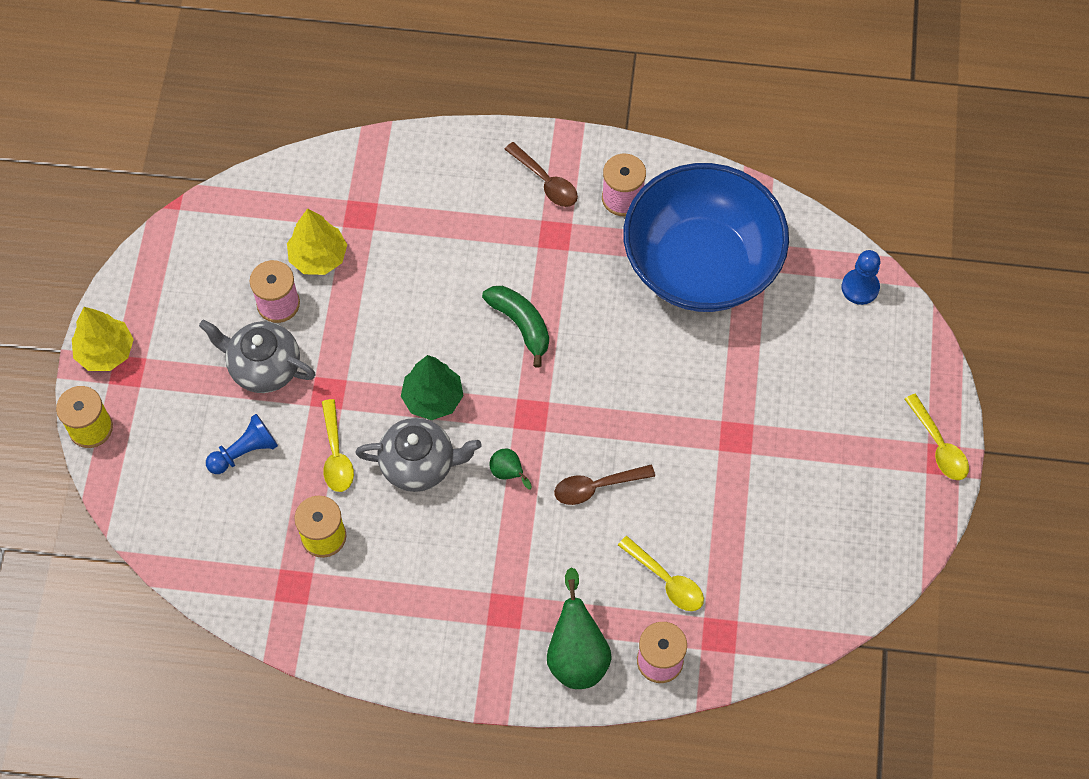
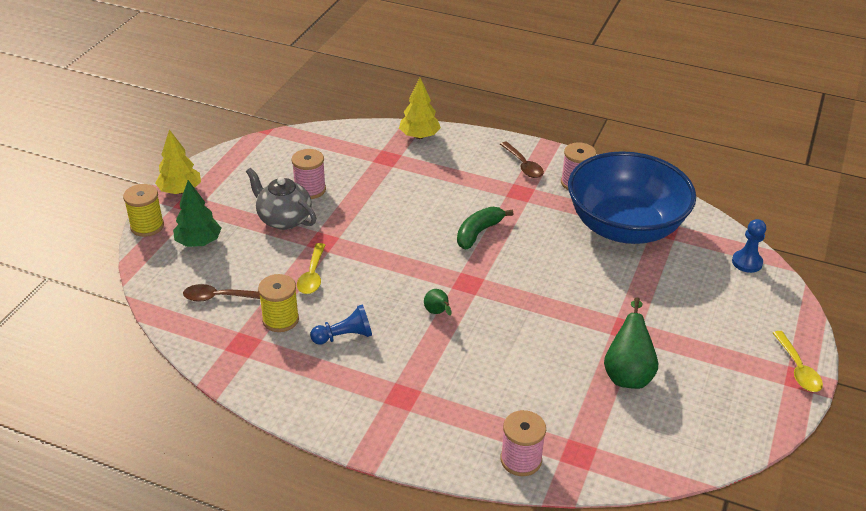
camera: 15 degrees right, 25 degrees down
(245, 452) = (247, 260): blue pawn -> blue pawn (344, 336)
(318, 257) = (349, 172): yellow tree -> yellow tree (419, 136)
(419, 464) = (371, 293): grey teapot -> none
(433, 398) = (397, 259): green tree -> green tree (199, 242)
(520, 324) = (478, 233): green banana -> green banana turned 120 degrees counterclockwise
(577, 654) = (451, 438): green pear -> green pear (627, 373)
(596, 487) = (504, 335): brown spoon -> brown spoon (218, 297)
(666, 580) = (543, 406): yellow spoon -> none

